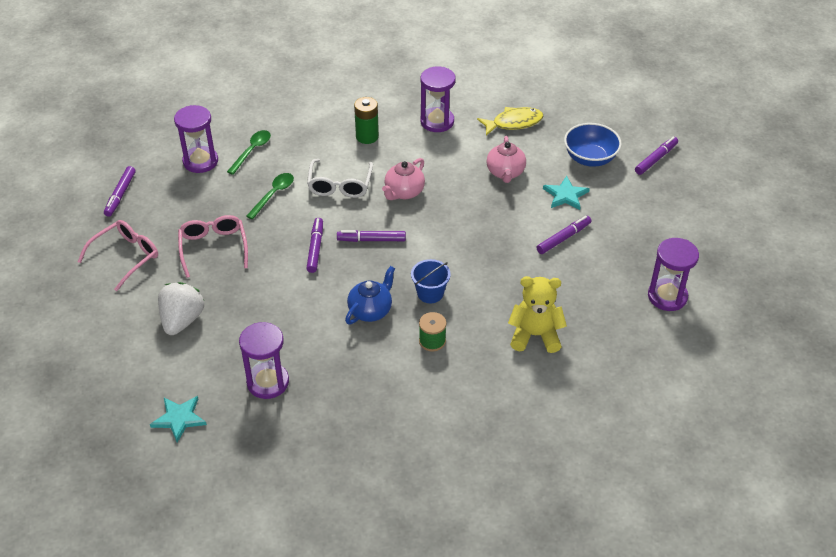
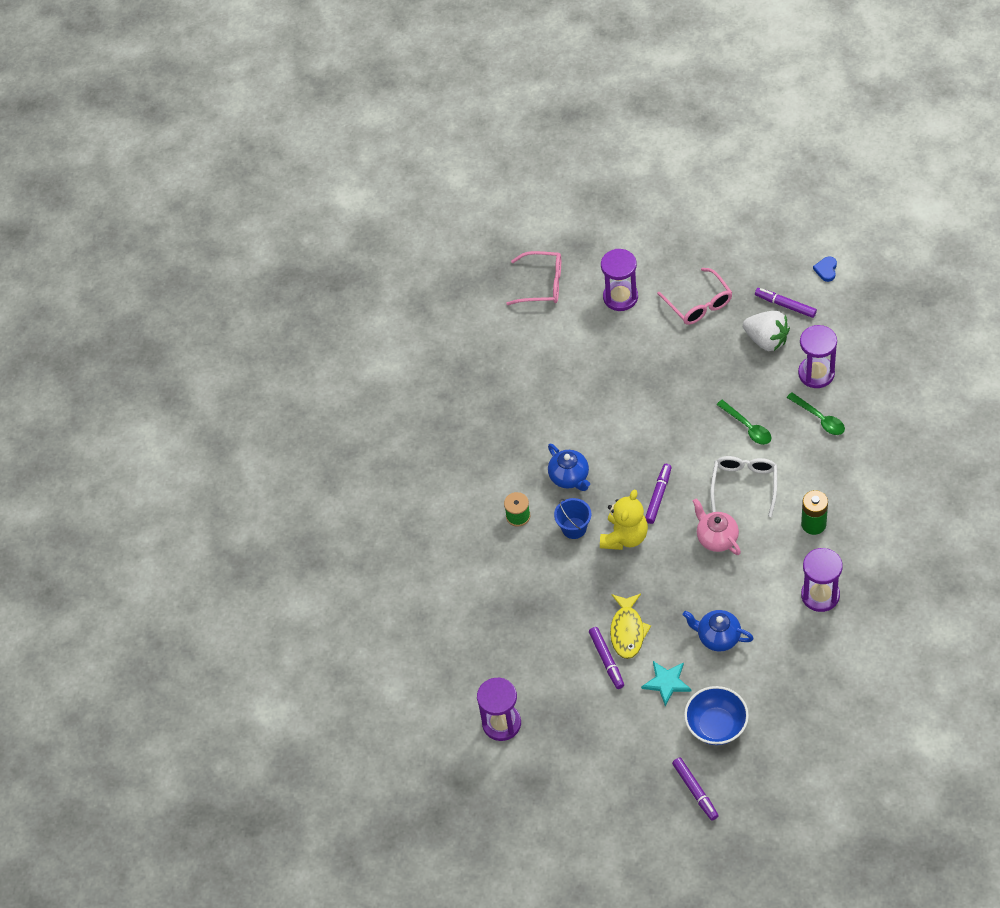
camera: 115 degrees right, 10 degrees up
(72, 175) = (826, 270): none -> blue heart
(179, 418) = (503, 326): turquoise star -> none
(182, 320) = (607, 338): white strawberry -> white strawberry (766, 340)
(213, 248) = (689, 370): pink glasses -> pink glasses (542, 284)
(268, 382) = (517, 389): purple hourglass -> purple hourglass (620, 297)
(315, 248) = (662, 449): purple marker -> none
(340, 185) = (744, 485): white glasses -> white glasses turned 75 degrees clockwise
(505, 173) = (718, 637): pink teapot -> blue teapot
(514, 123) = (796, 669): yellow fish -> yellow fish (627, 631)
(535, 335) = (495, 597): yellow teddy bear -> yellow teddy bear (624, 537)

